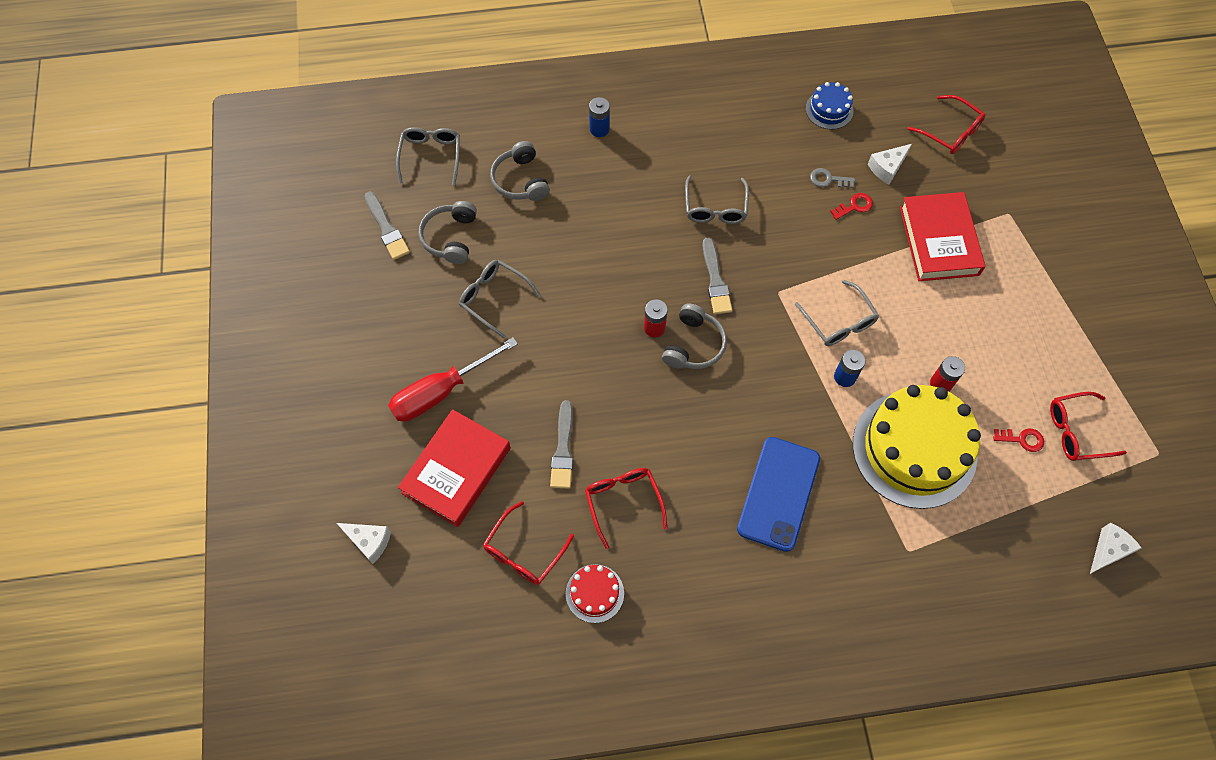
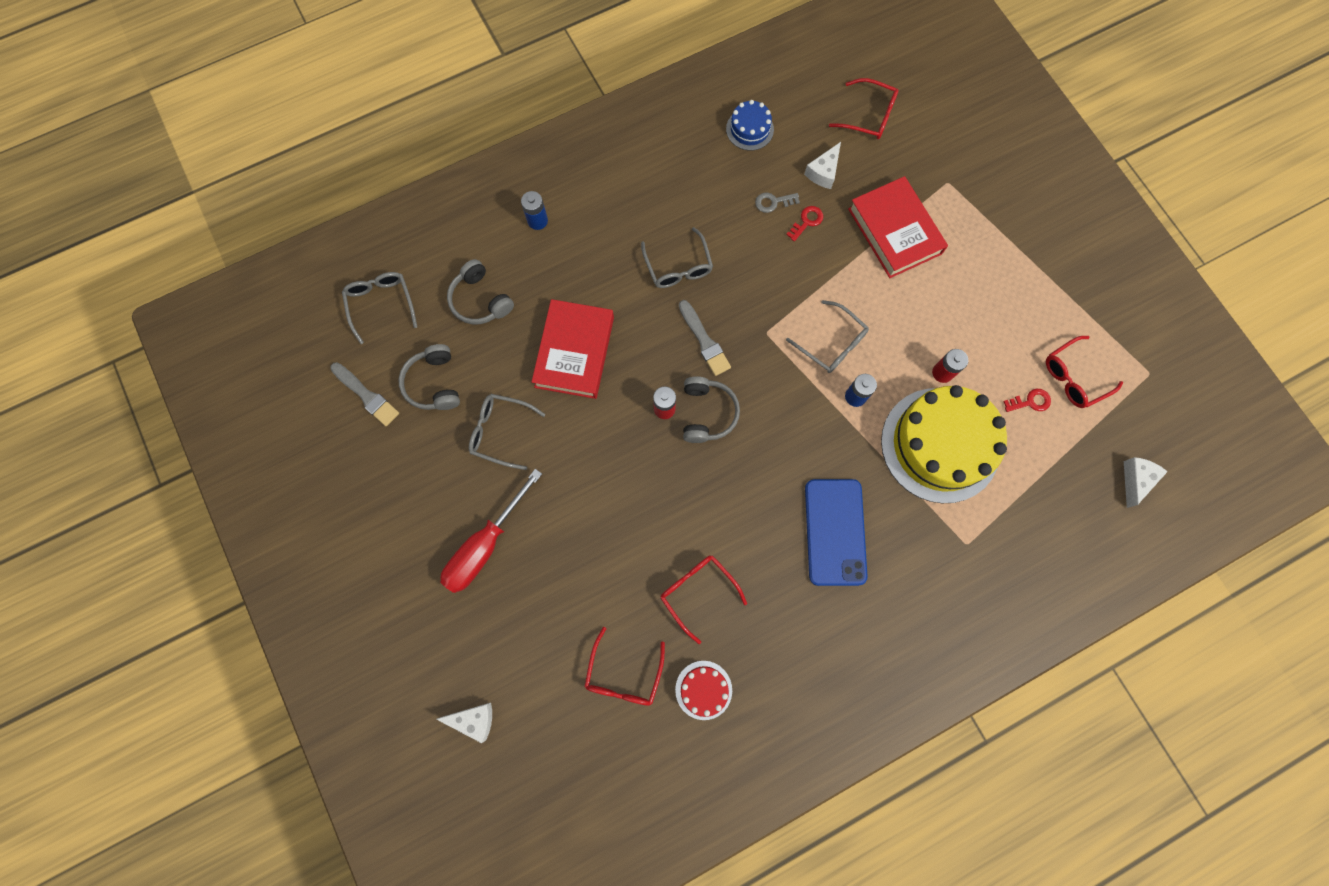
camera: 20 degrees left, 10 degrees up
(456, 470) = (530, 618): red book -> red book (574, 352)
(563, 449) = (623, 560): grey brush -> none

